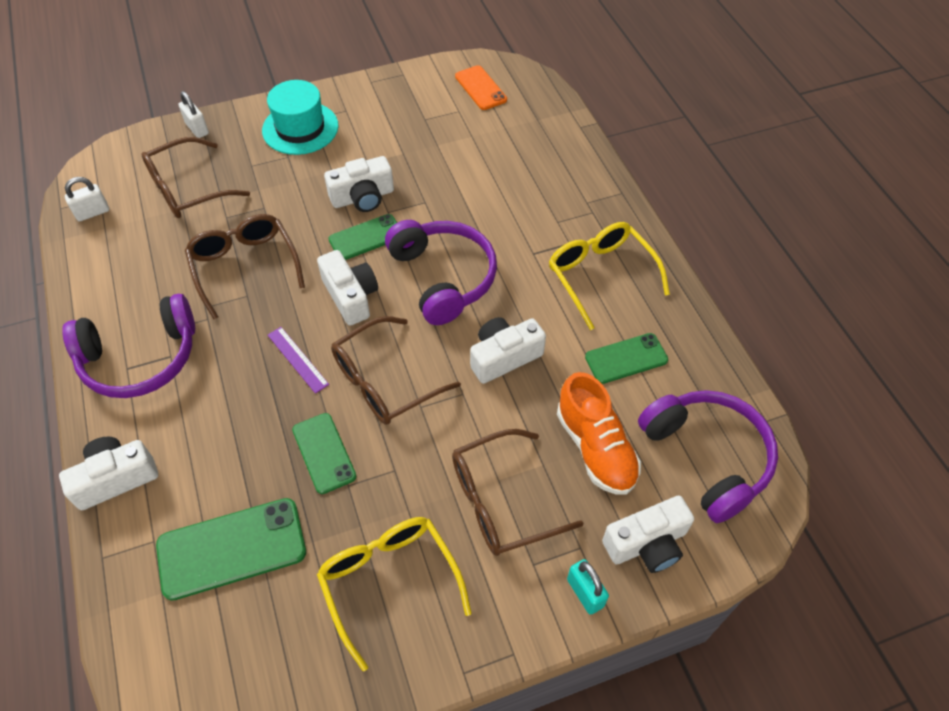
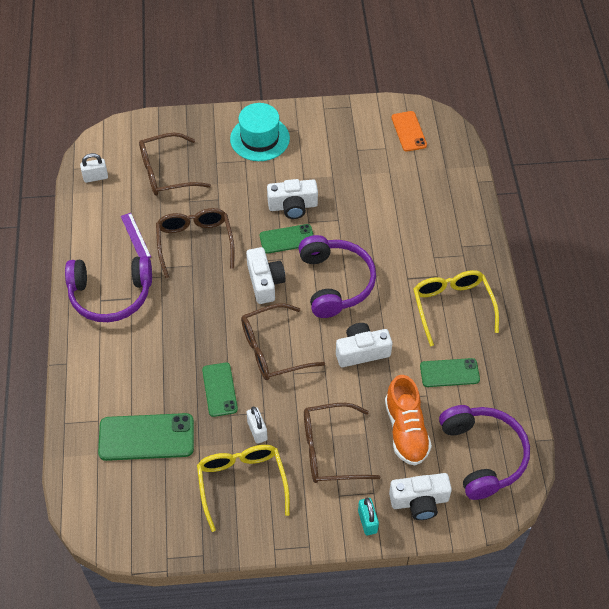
camera: 15 degrees right, 0 degrees up
(116, 478) = (81, 374): white camera -> none
(197, 129) = (182, 123): white padlock -> white padlock (257, 431)
(298, 359) = (217, 320): purple ruler -> purple ruler (135, 236)

